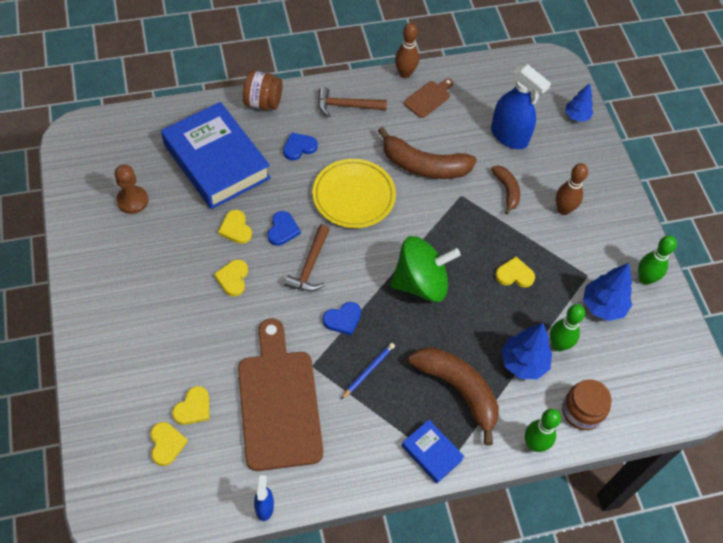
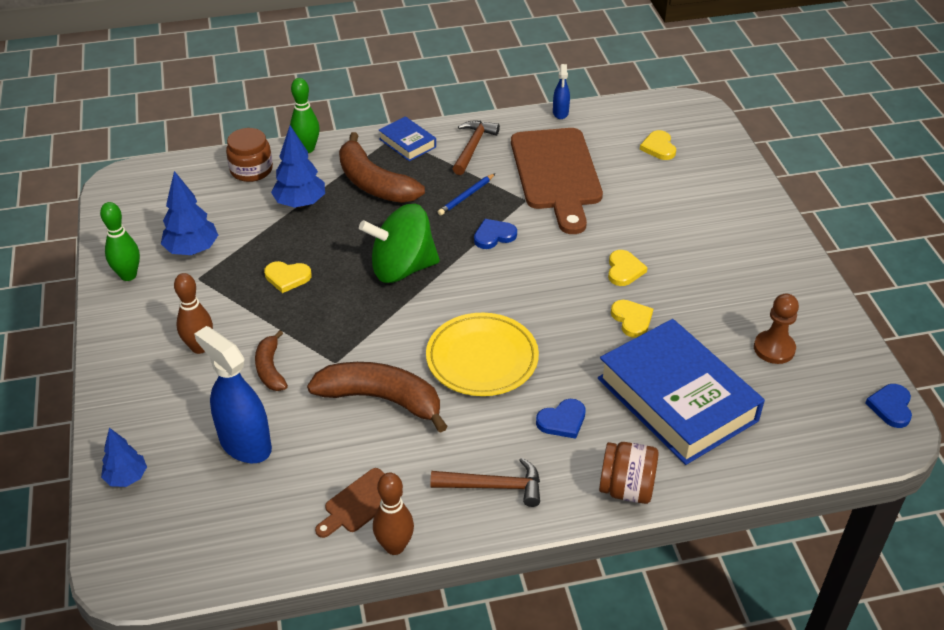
camera: 175 degrees left, 15 degrees down
(193, 408) = (640, 170): yellow heart -> none
(282, 230) = (572, 319): blue heart -> blue heart (891, 407)
(310, 265) = (534, 283): brown hammer -> brown hammer (473, 147)
(558, 345) = (257, 217): green bowling pin -> none

